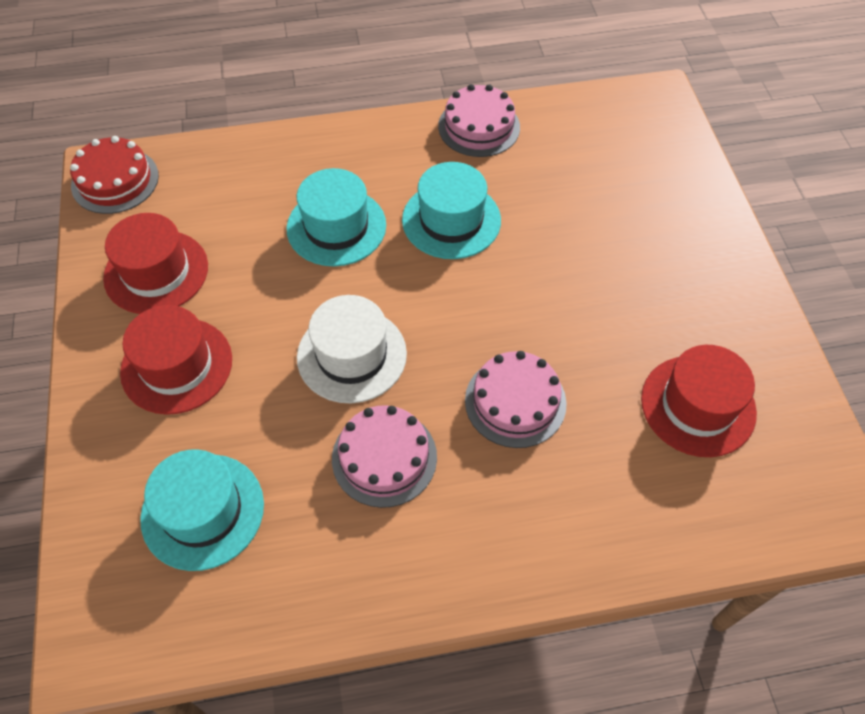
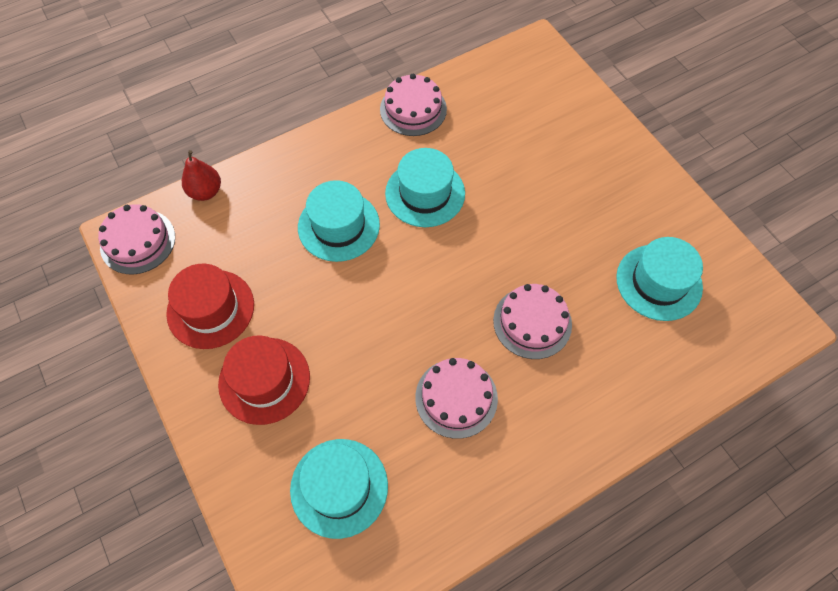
camera: 20 degrees left, 5 degrees up
(115, 180) = (138, 241): red cake -> pink cake
(209, 150) = (206, 192): none -> red pear
(351, 355) = (397, 326): white hat -> none
(698, 405) = (659, 282): red hat -> turquoise hat

